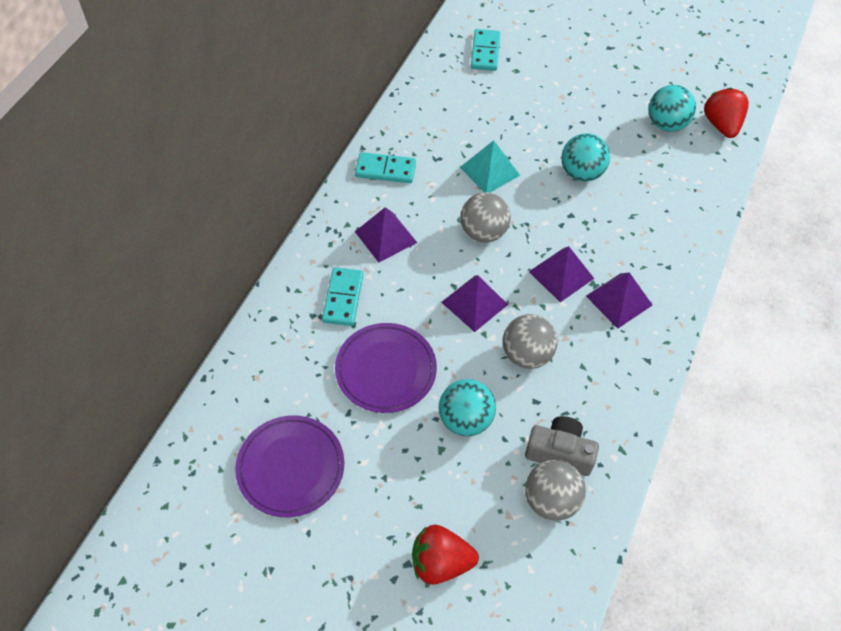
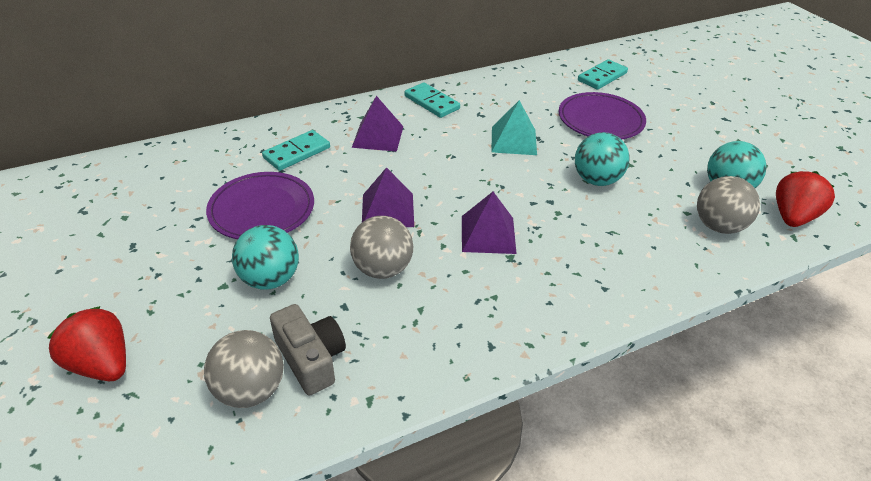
camera: 40 degrees right, 15 degrees down
(290, 467) = (112, 224): purple plate -> purple plate (600, 120)
(483, 232) = (457, 172): grey ball -> grey ball (718, 226)
(619, 300) = (520, 283): purple pyramid -> none

